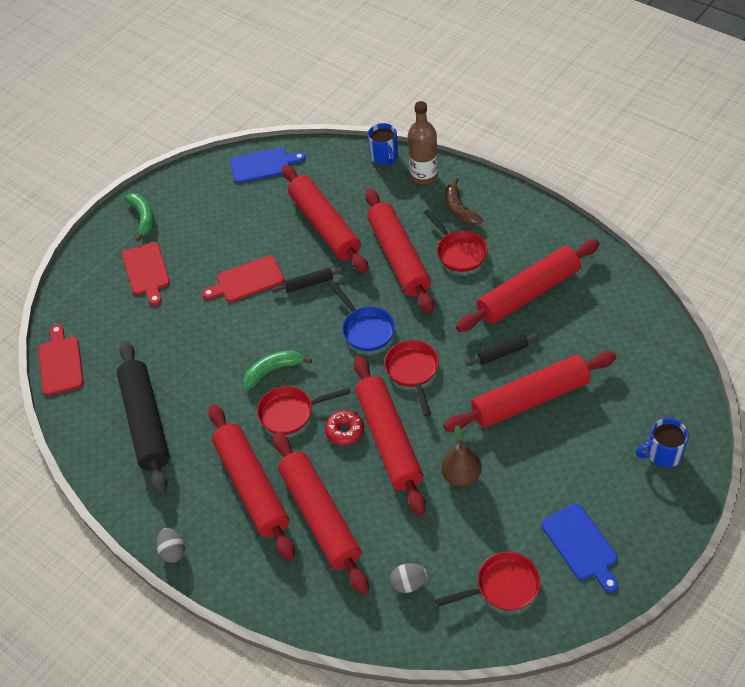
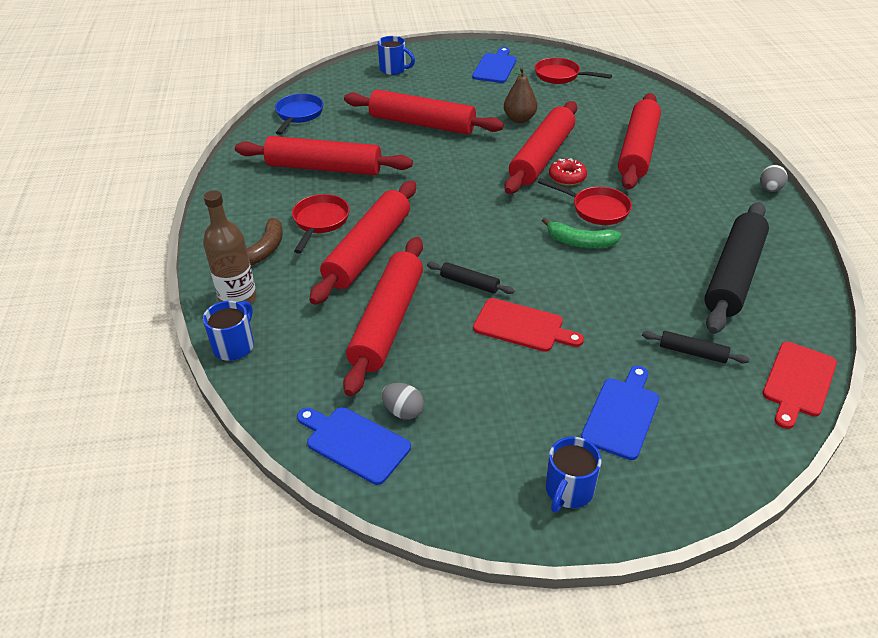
camera: 140 degrees left, 10 degrees down
(143, 218) = (568, 491): green banana -> blue mug
(146, 271) = (622, 414): red cutting board -> blue cutting board
(252, 487) = (673, 188): red rolling pin -> none
(366, 329) = (469, 221): blue pan -> blue pan (298, 115)
(409, 583) = (614, 101): grey egg -> grey egg (403, 411)
(413, 371) = (473, 178): red pan -> none
(502, 353) = (398, 151): black rolling pin -> black rolling pin (692, 353)

